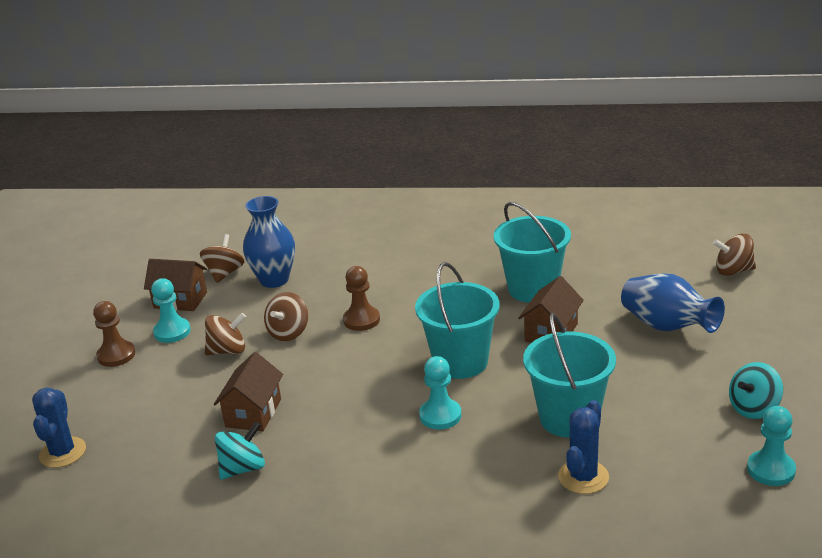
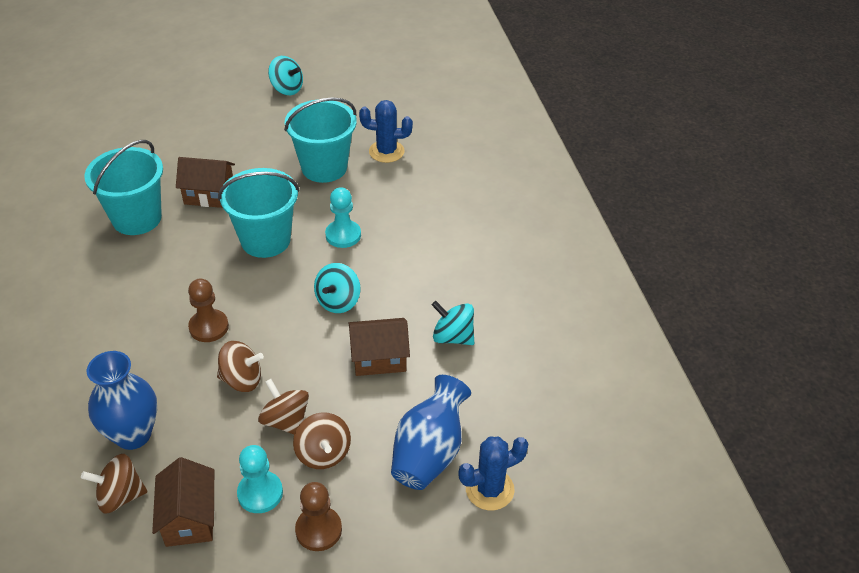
camera: 115 degrees left, 15 degrees up
(344, 398) = (338, 301): none -> turquoise spinning top
(667, 326) = (190, 134): blue vase -> blue vase (429, 452)
(733, 271) = (98, 109): brown spinning top -> brown spinning top (323, 453)
(771, 470) = (349, 79): turquoise pawn -> none

